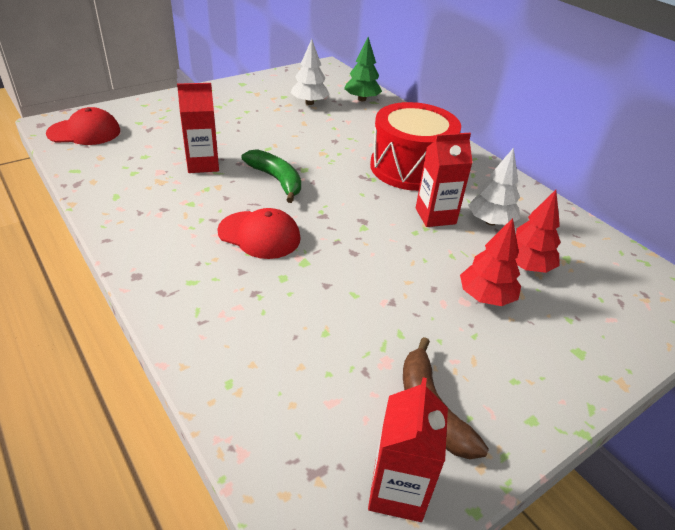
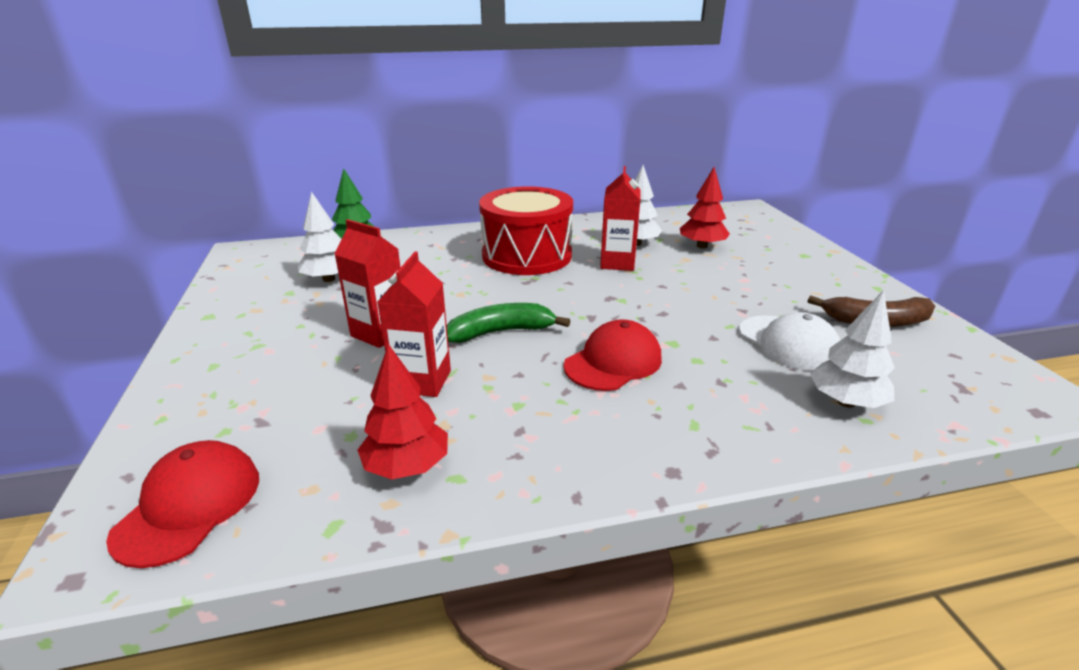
camera: 65 degrees left, 10 degrees down
(252, 371) = (846, 402): none -> white tree
(341, 334) = (788, 343): none -> white cap
(397, 491) = (966, 354): red carton -> red carton (379, 333)
(486, 297) = (739, 270): red tree -> red tree (407, 466)

